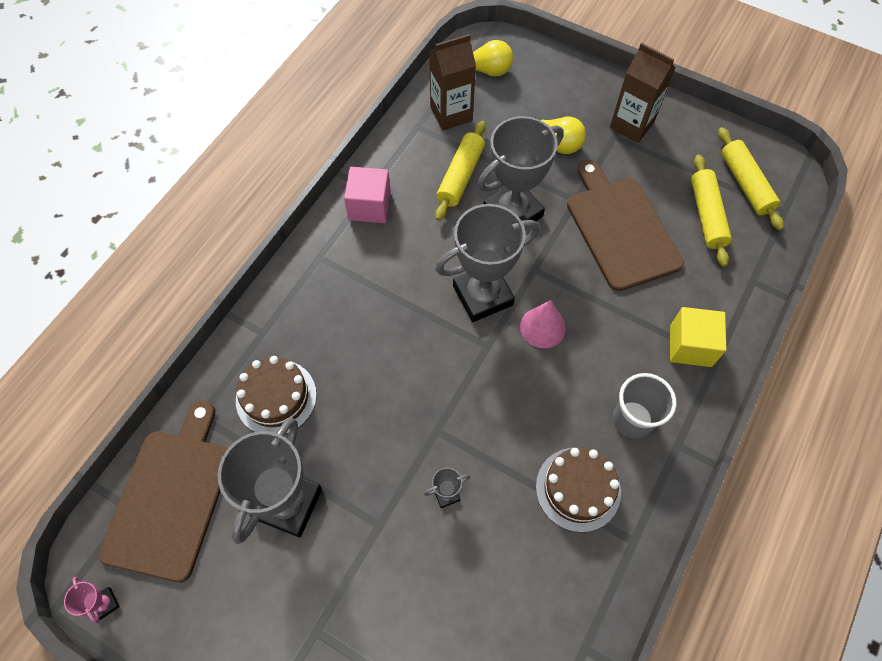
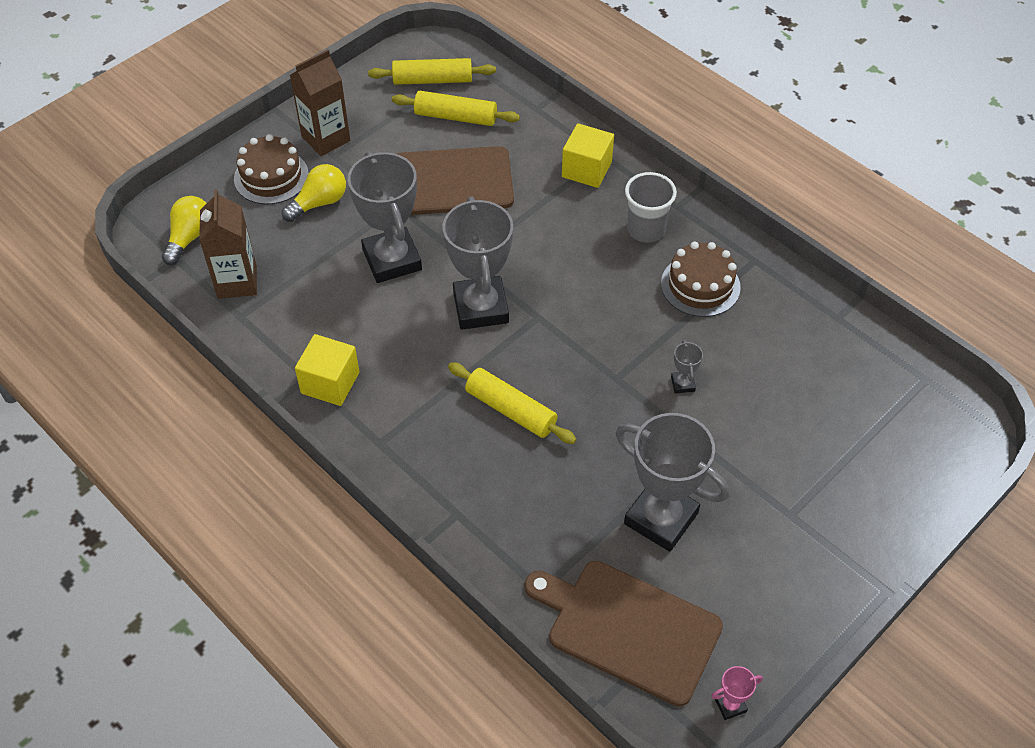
camera: 75 degrees left, 10 degrees down
(276, 397) = (540, 511): brown cake -> brown cake (271, 176)
(369, 206) = (330, 383): pink cube -> yellow cube
(460, 176) = (326, 293): yellow rolling pin -> yellow rolling pin (510, 410)
(542, 327) = (532, 269): pink cone -> none

